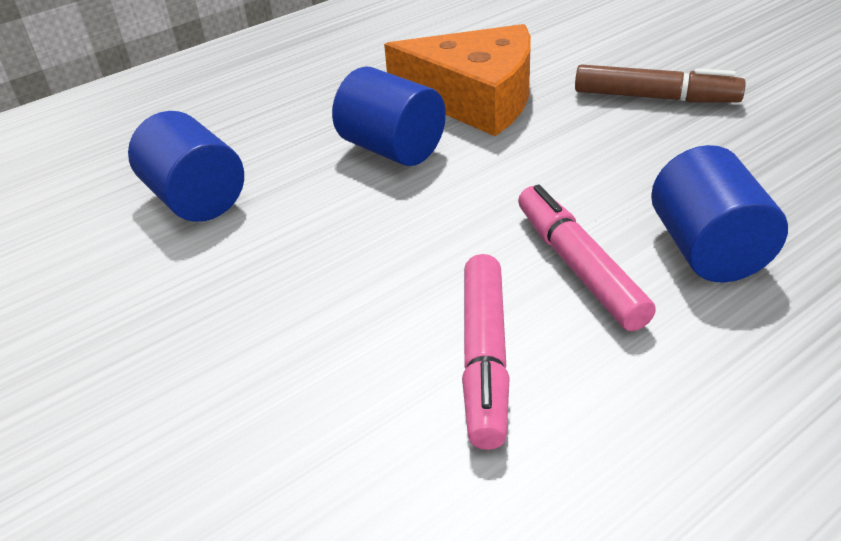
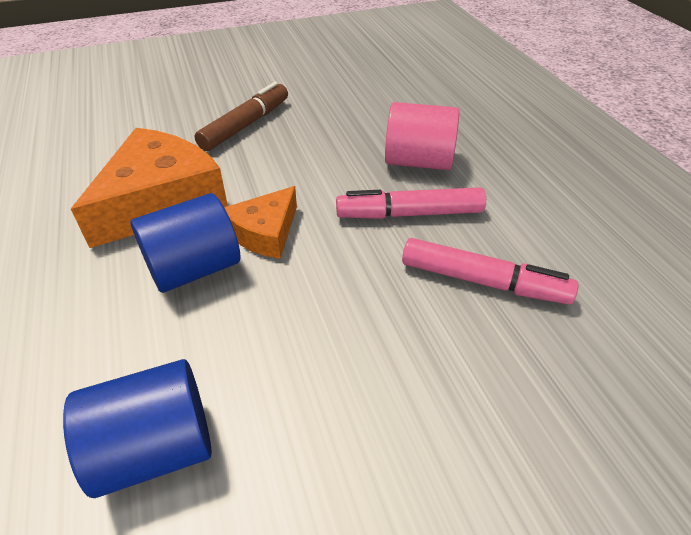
camera: 75 degrees left, 5 degrees up
(468, 171) = (265, 233): none -> orange cheese
(707, 250) = (418, 161): blue cylinder -> pink cylinder

